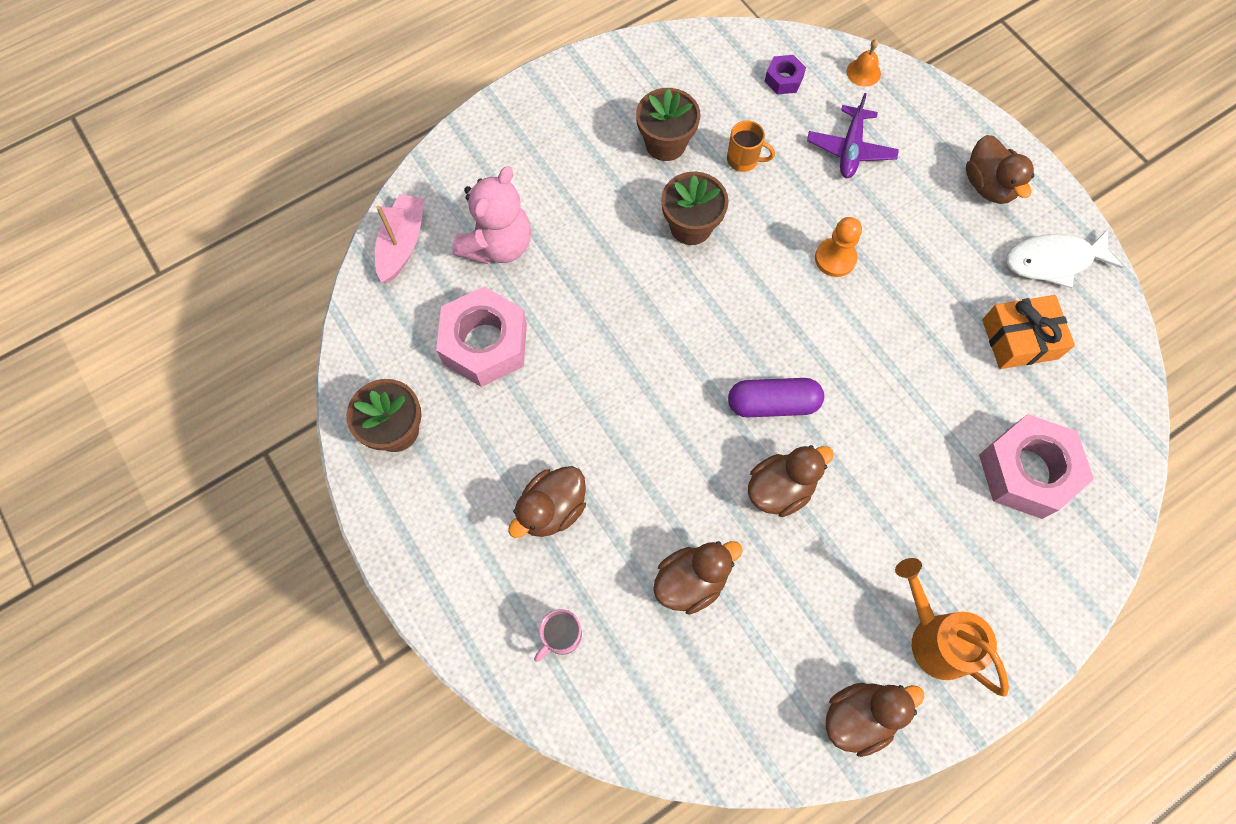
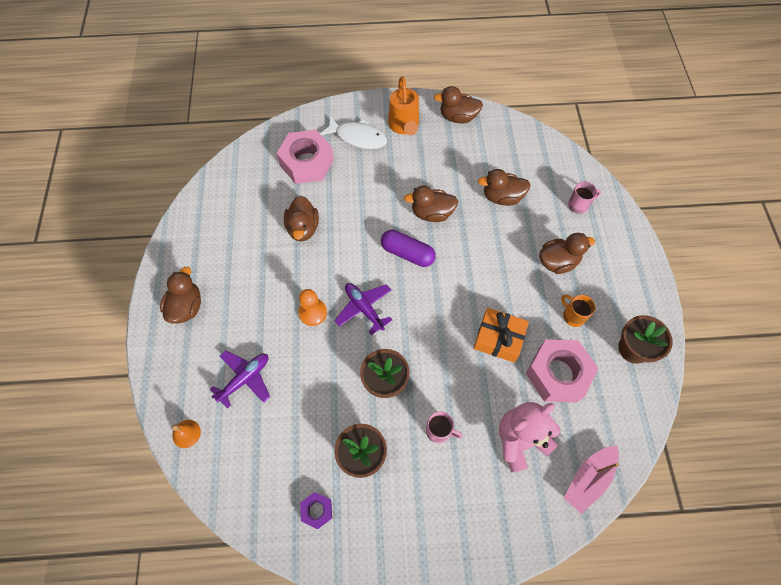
camera: 150 degrees left, 5 degrees down
(596, 208) = (439, 431): none -> pink mug
(743, 160) = (318, 411): orange mug -> orange mug (573, 316)
(776, 297) = (364, 308): none -> purple plane
(783, 79) = (244, 461): purple nut -> purple nut (317, 510)
(941, 362) = (303, 228): none -> brown duck
(1020, 339) = (253, 218): orange gift -> orange gift (498, 339)
(1053, 261) = (196, 246): white fish -> white fish (358, 137)

